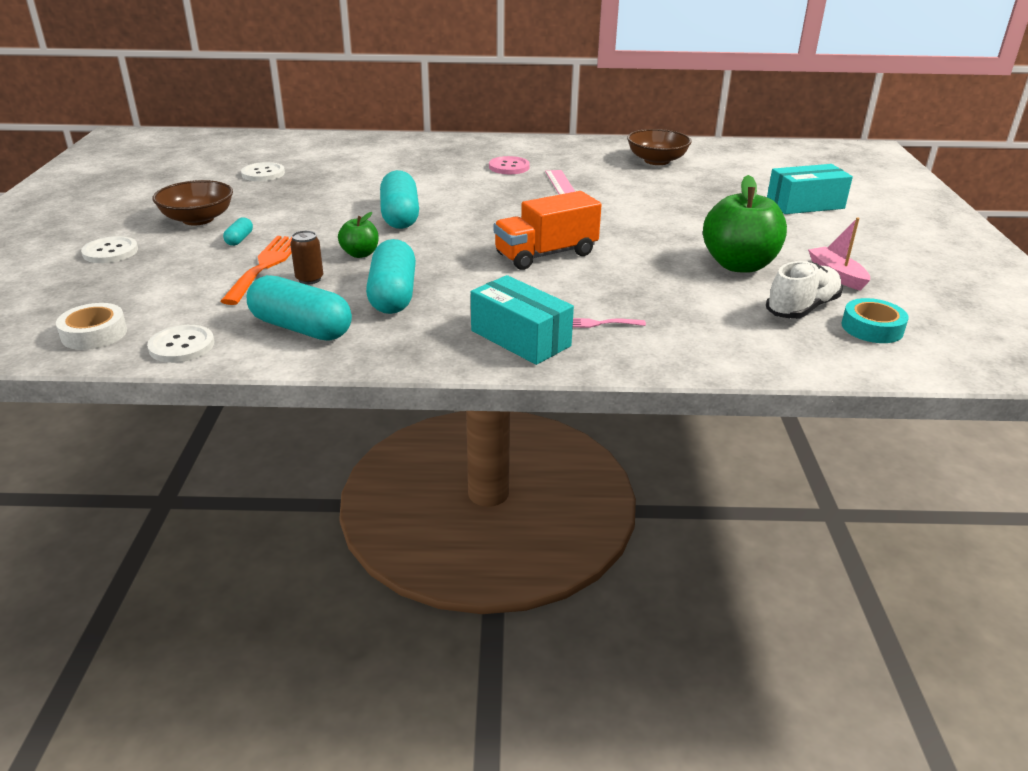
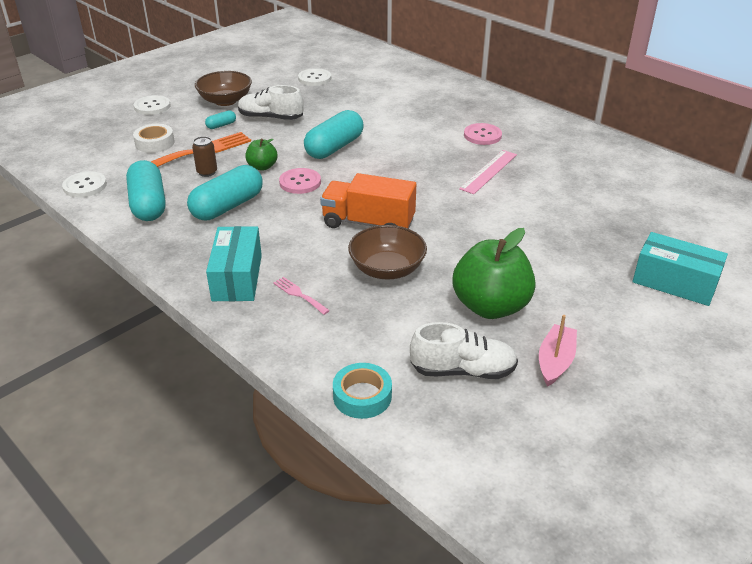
camera: 45 degrees right, 5 degrees up
(94, 334) = (66, 158): white tape -> white tape (155, 143)
(284, 216) = (270, 118): none -> white shoe
(424, 251) = (300, 182): none -> pink button
(656, 161) = (619, 178): brown bowl -> brown bowl (387, 269)
(872, 328) = (484, 422): turquoise tape -> turquoise tape (362, 396)

